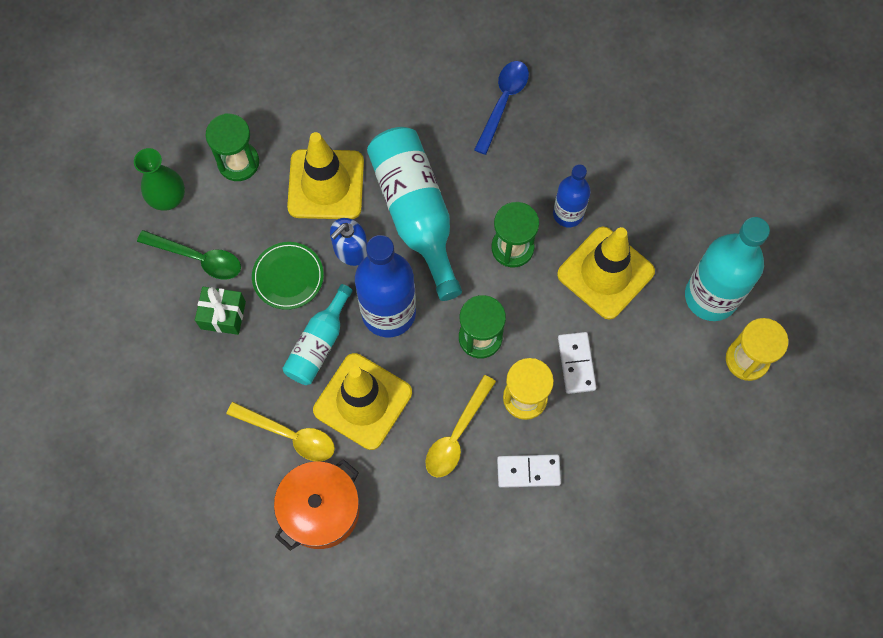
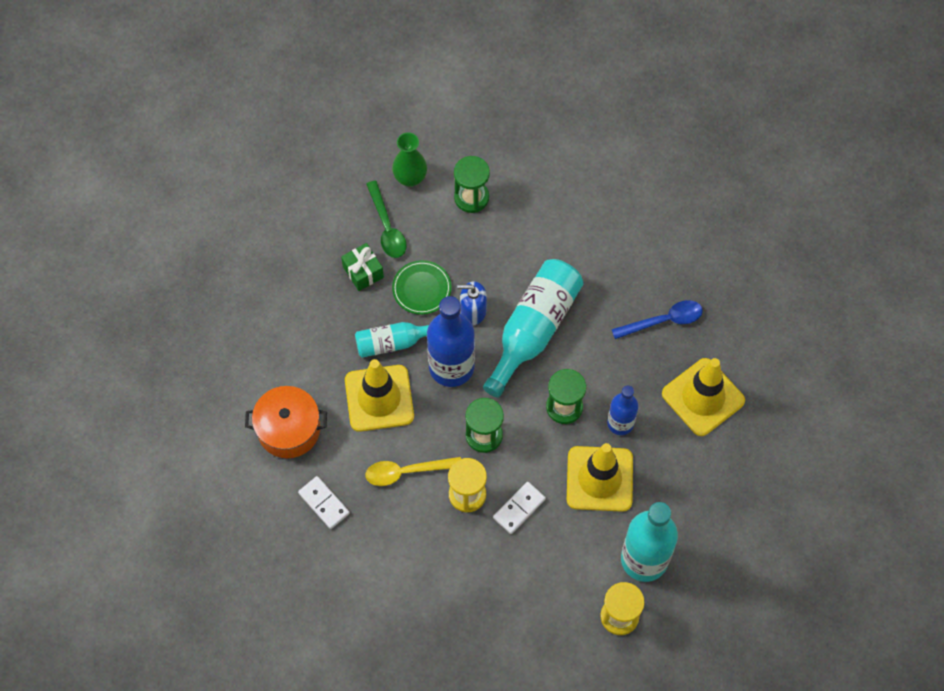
camera: 50 degrees right, 5 degrees down
(289, 435) = (320, 373): yellow spoon -> none
(326, 184) = (504, 260): yellow traffic cone -> yellow traffic cone (703, 397)
(528, 471) = (420, 534): white domino -> white domino (324, 503)

